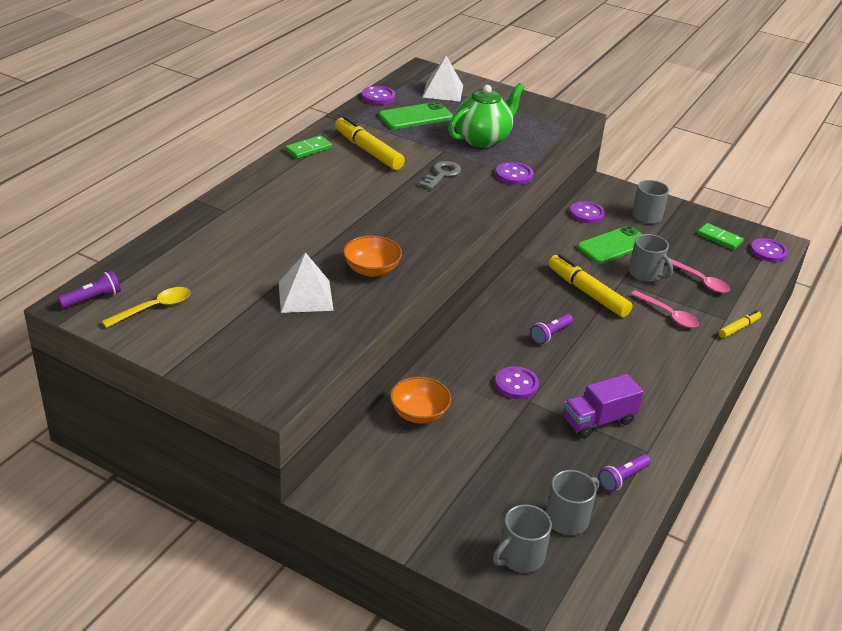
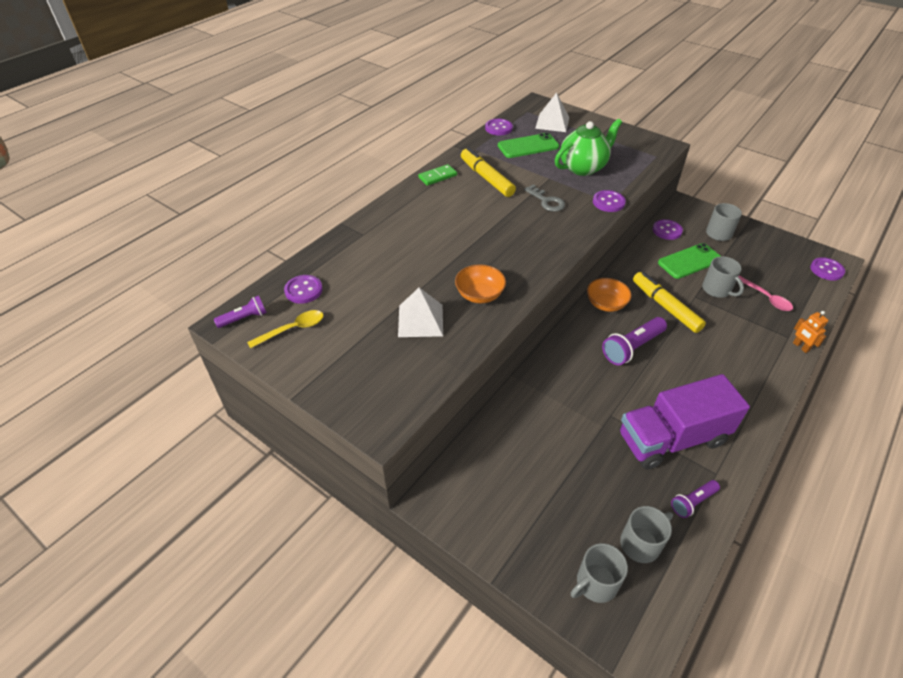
camera: 10 degrees right, 10 degrees up
(419, 413) = (514, 423): orange bowl -> orange bowl (606, 304)
(442, 174) = (546, 201): grey key -> grey key turned 105 degrees clockwise
(516, 384) = (600, 397): purple button -> purple button (303, 290)
(550, 334) = (632, 348): purple flashlight -> purple flashlight, size x1.69
(598, 421) = (671, 438): purple truck -> purple truck, size x1.67
(668, 315) = (737, 331): pink spoon -> none
(719, 238) = (782, 256): green domino -> none
(738, 328) = (800, 347): yellow marker -> orange robot

